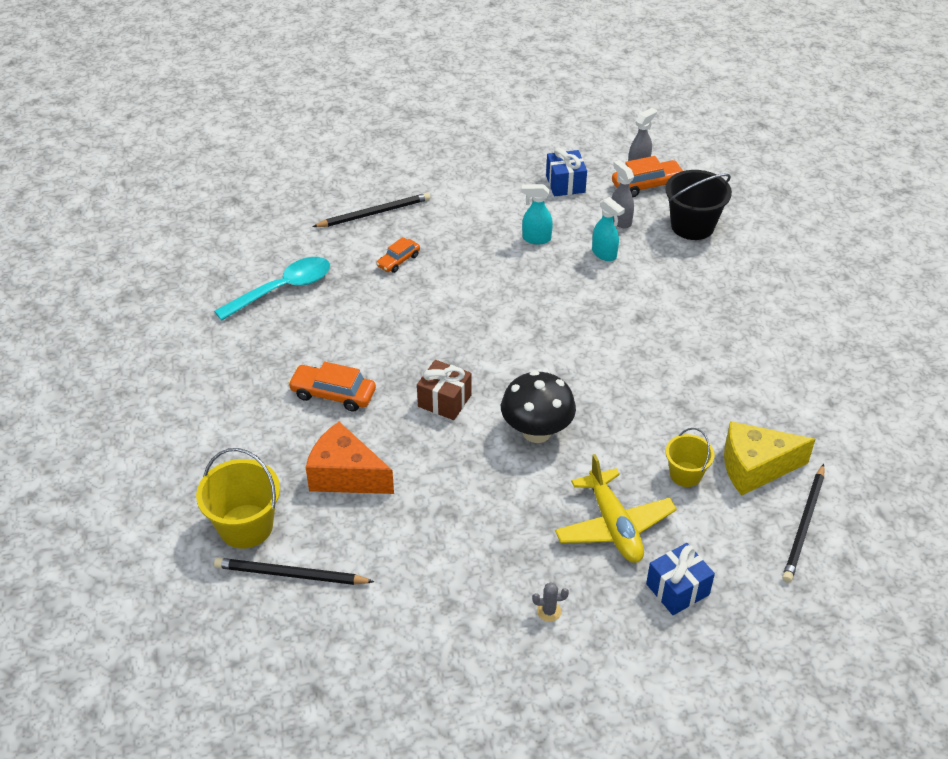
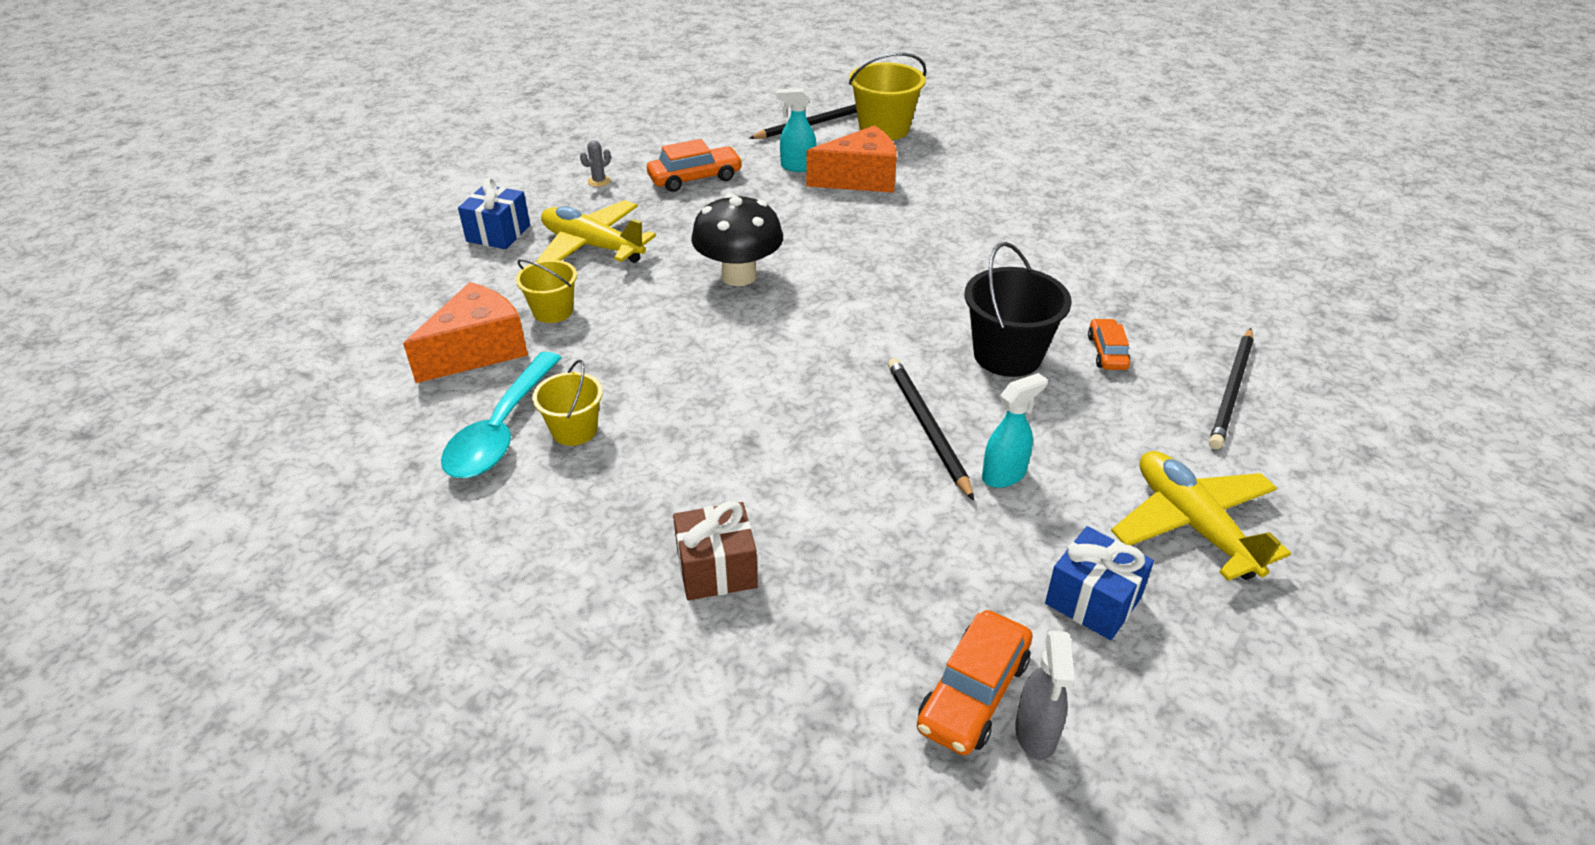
camera: 140 degrees right, 5 degrees down
(282, 289) = (1155, 265): turquoise spoon -> turquoise spoon (501, 430)
(333, 394) = (958, 217): orange car -> orange car (695, 178)
(444, 401) = (856, 258): brown gift -> brown gift (717, 569)
(486, 183) = (1193, 525): none -> yellow plane
(604, 254) = (890, 507): turquoise spray bottle -> turquoise spray bottle (797, 167)
(620, 220) = (932, 582): grey spray bottle -> none
(692, 226) = (813, 647): black bucket -> black bucket (1007, 355)
(728, 375) = (574, 430): none -> yellow bucket
(755, 467) = (478, 350): yellow cheese -> orange cheese
(804, 525) = (394, 326): black pencil -> black pencil (927, 427)

